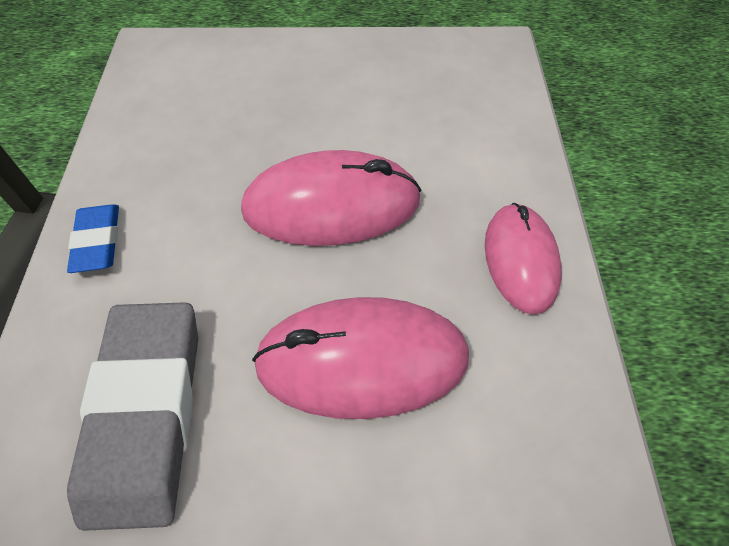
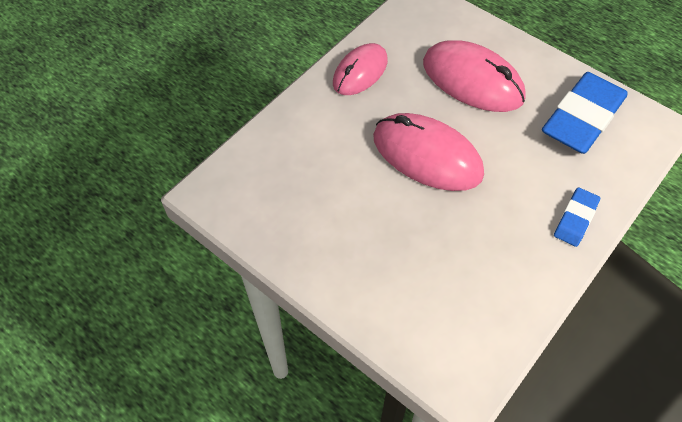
camera: 140 degrees left, 0 degrees up
(145, 413) = (582, 118): grey eraser -> blue eraser

